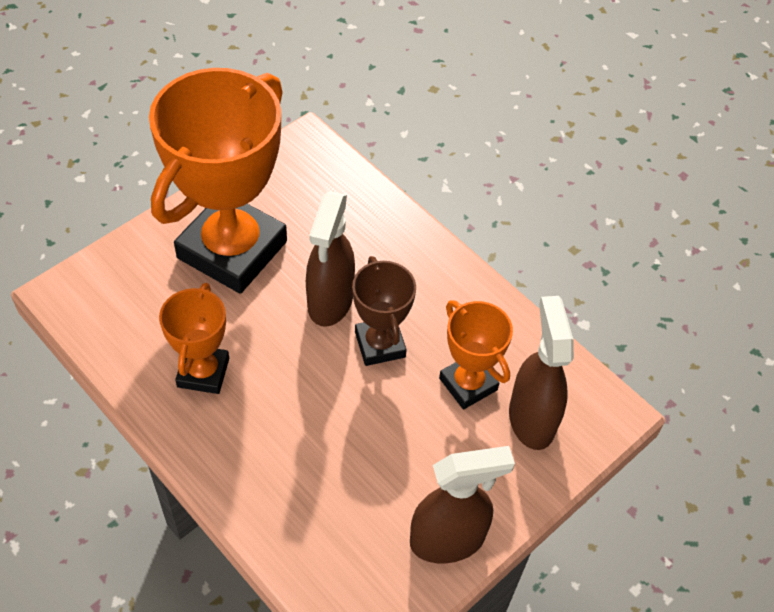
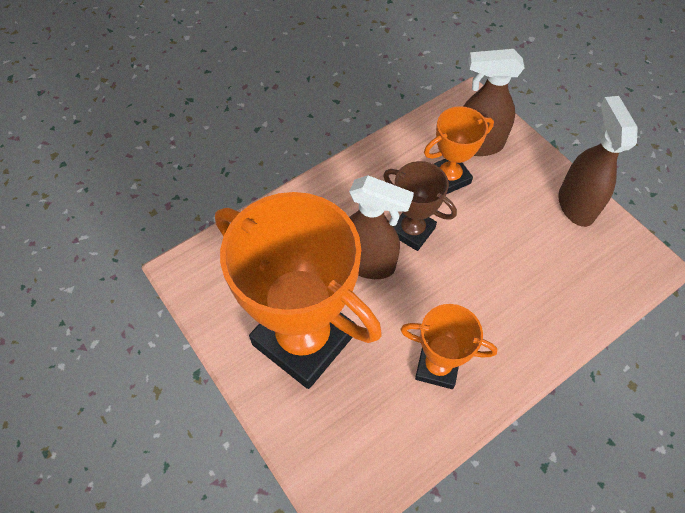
camera: 80 degrees left, 5 degrees up
(380, 344) = (412, 231): brown trophy -> brown trophy turned 45 degrees clockwise

